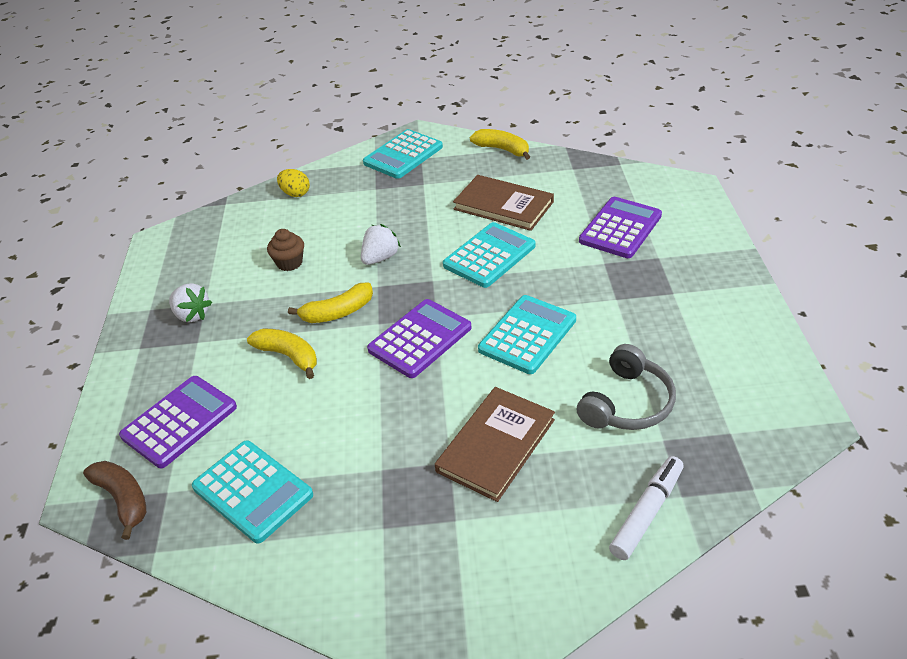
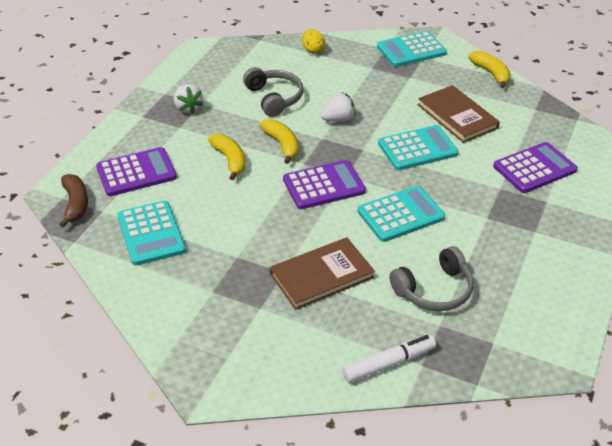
camera: 25 degrees right, 0 degrees up
(289, 263) = (274, 98): brown cupcake -> grey headphones
(338, 312) = (282, 145): yellow banana -> yellow banana turned 120 degrees counterclockwise

